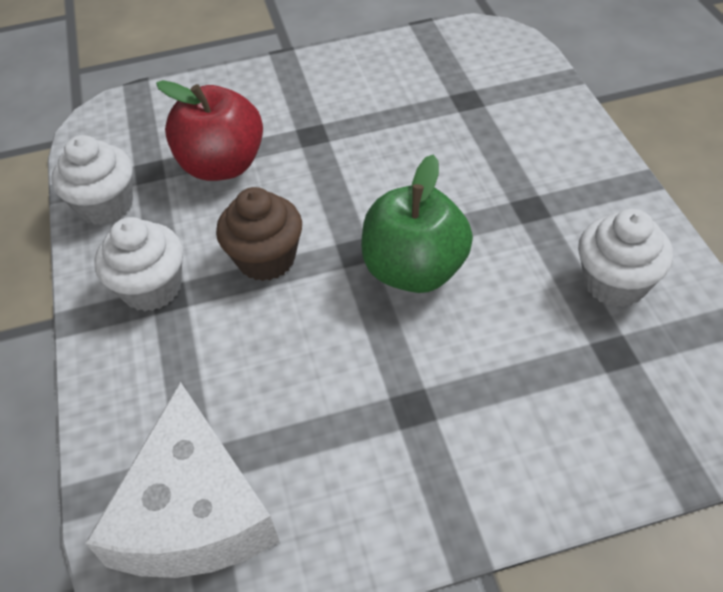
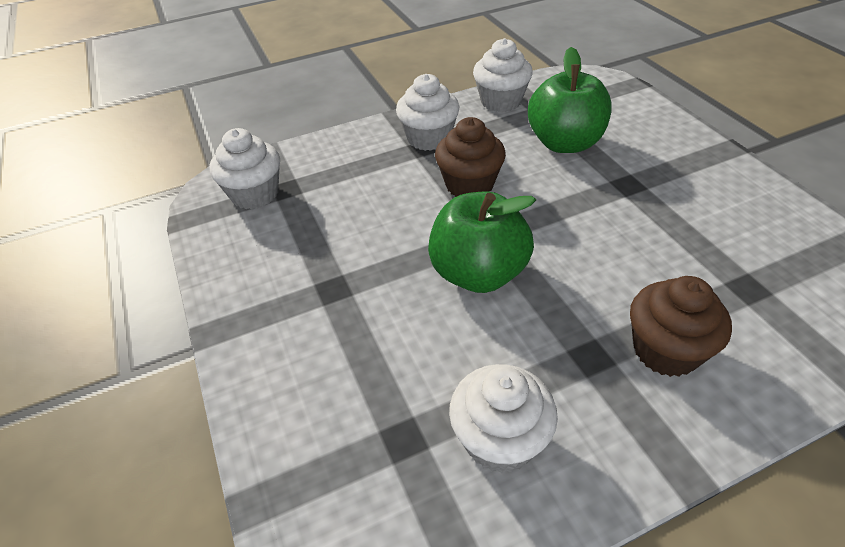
camera: 80 degrees right, 5 degrees down
(193, 511) = (255, 194): white cheese -> white cupcake
(222, 165) = (564, 143): red apple -> green apple
(528, 162) = (666, 350): none -> brown cupcake

